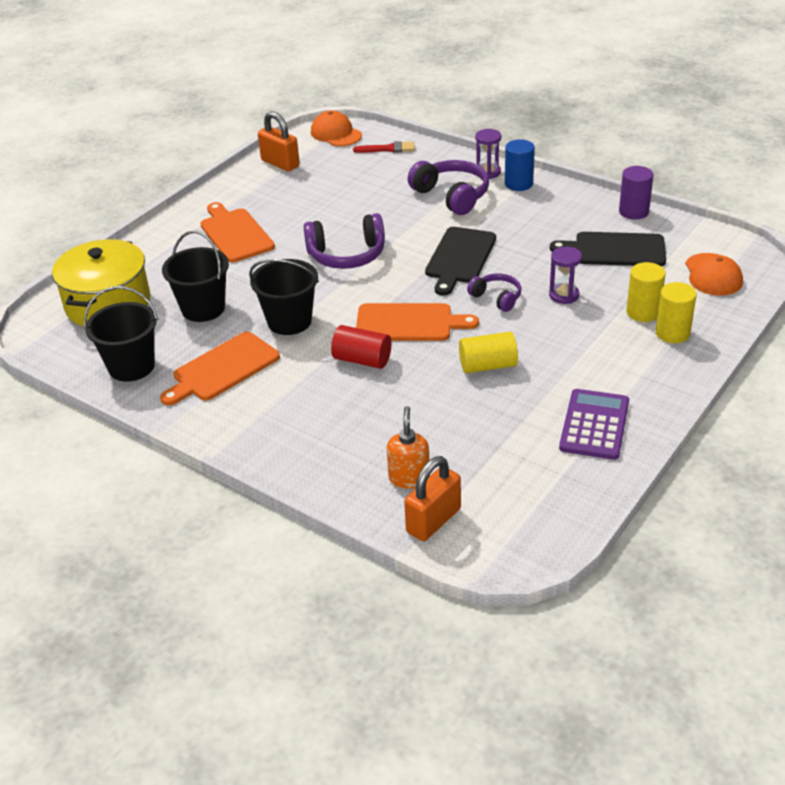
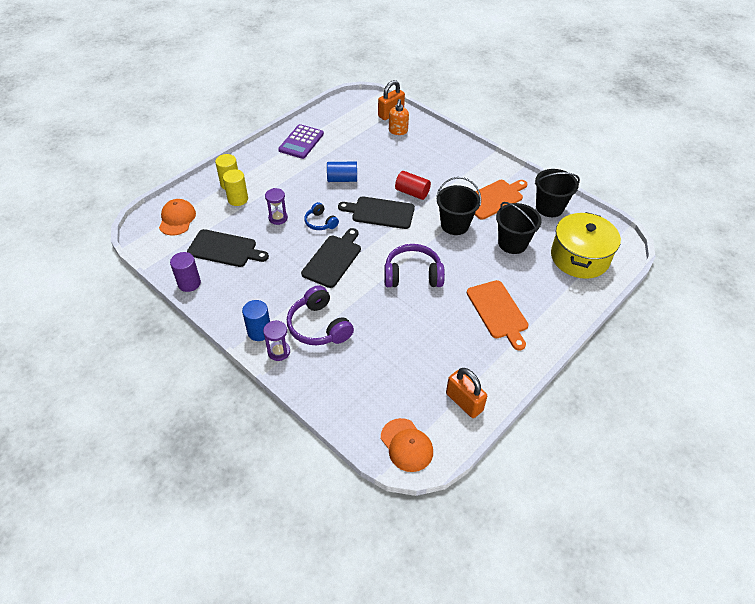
camera: 175 degrees left, 10 degrees up
(388, 149) = (358, 406): red brush -> none
(408, 323) = (380, 212): orange cutting board -> black cutting board
(488, 365) = (342, 179): yellow cylinder -> blue cylinder
(496, 298) = (320, 222): purple headphones -> blue headphones

